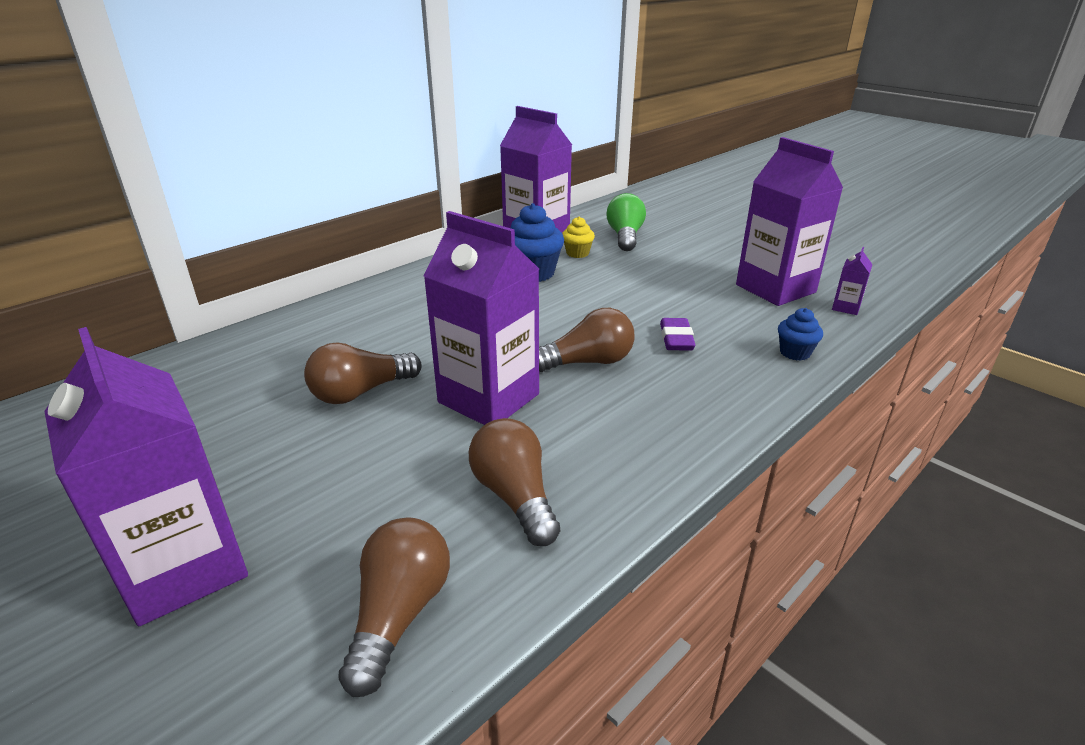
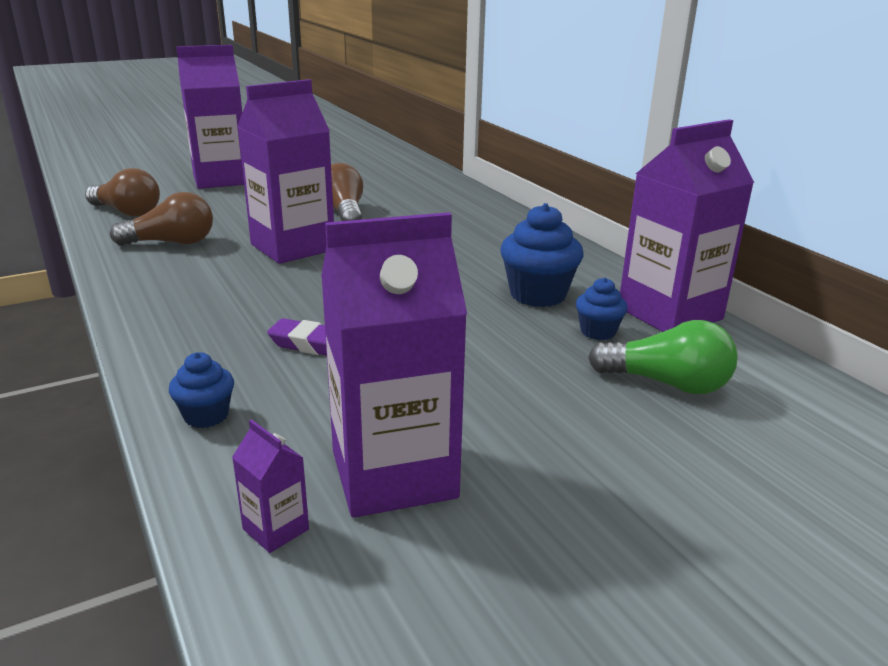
camera: 105 degrees right, 5 degrees down
(577, 253) = (598, 332): yellow cupcake -> blue cupcake
(588, 362) = (309, 290): brown light bulb -> none

